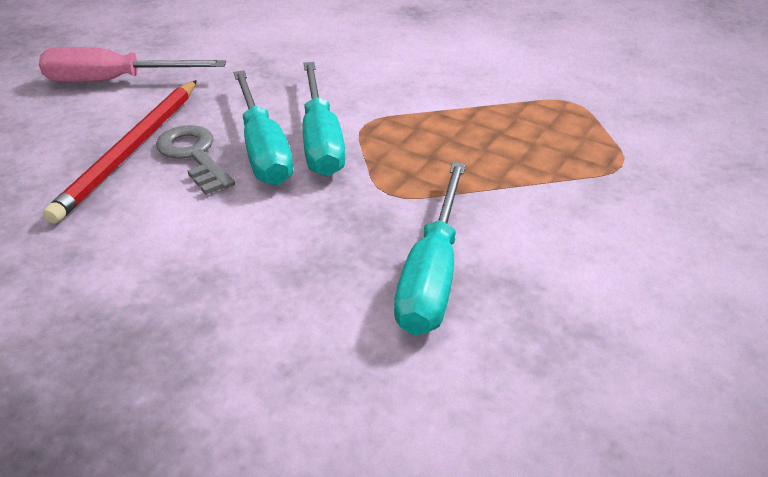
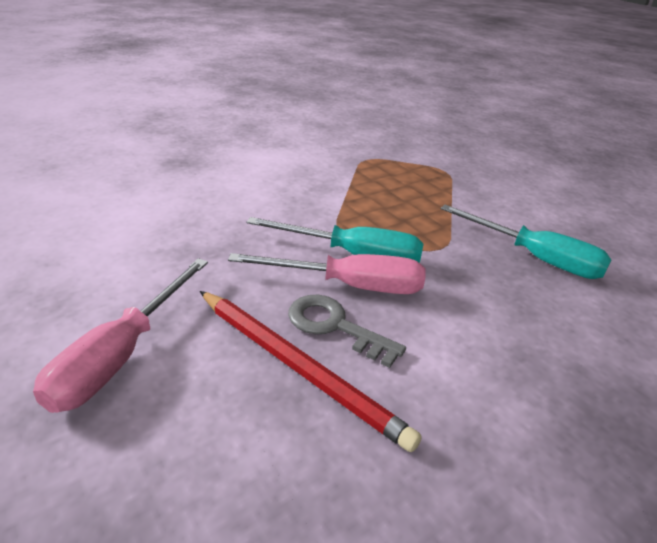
camera: 70 degrees left, 5 degrees down
(194, 155) = (335, 326): grey key -> grey key turned 45 degrees clockwise
(263, 149) = (349, 286): turquoise screwdriver -> pink screwdriver

